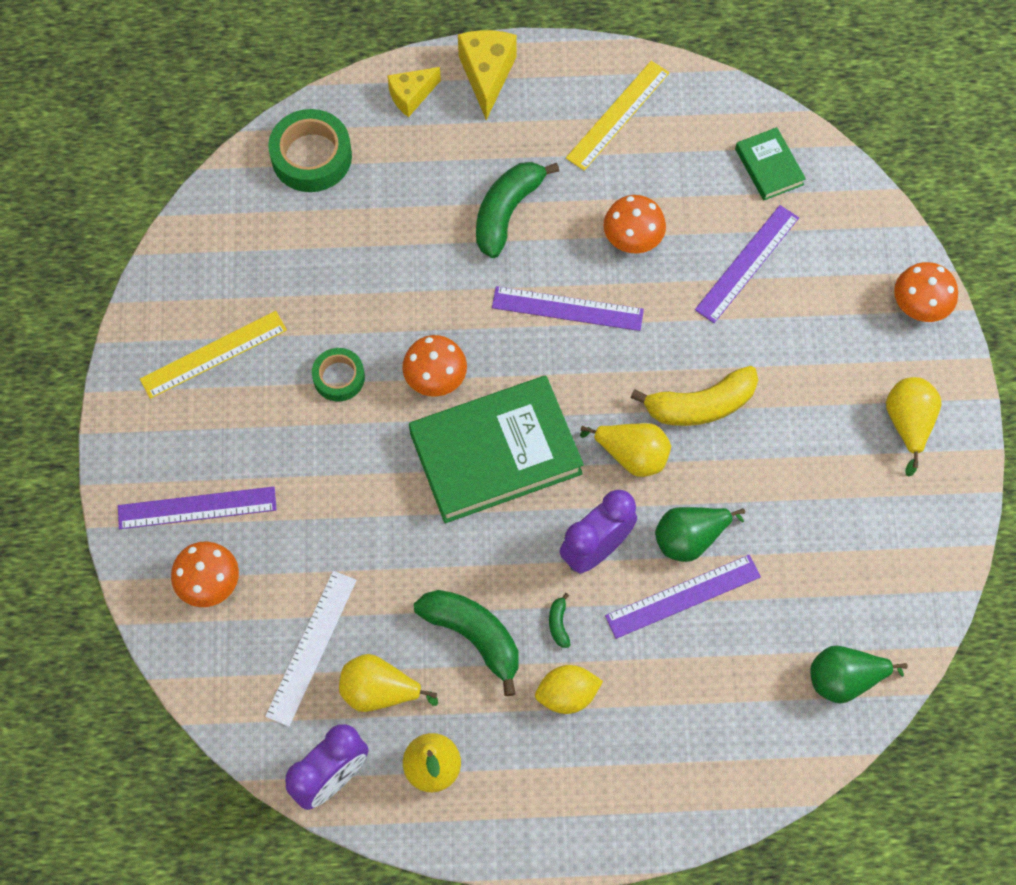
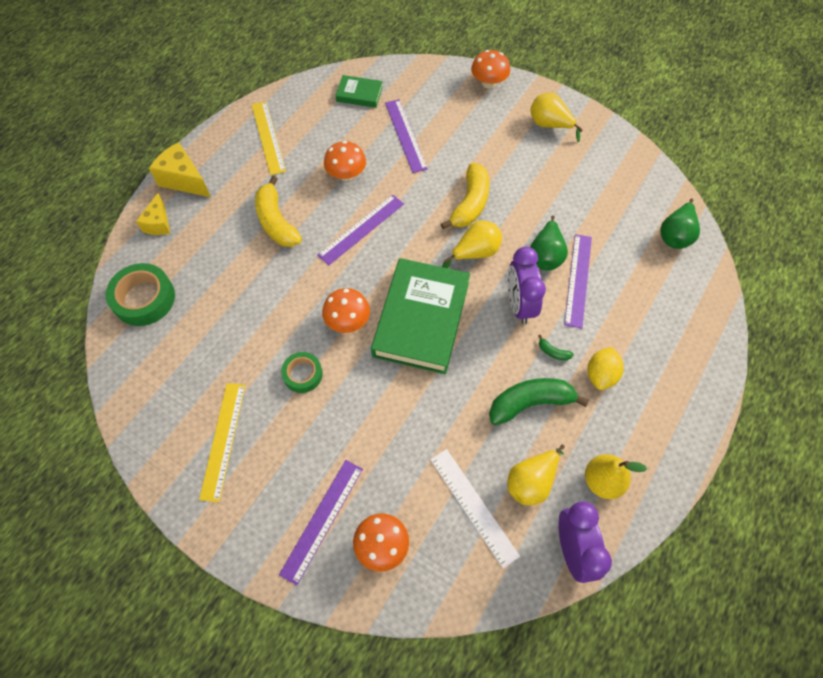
camera: 55 degrees left, 5 degrees down
(507, 212) = (276, 222): green banana -> yellow banana

